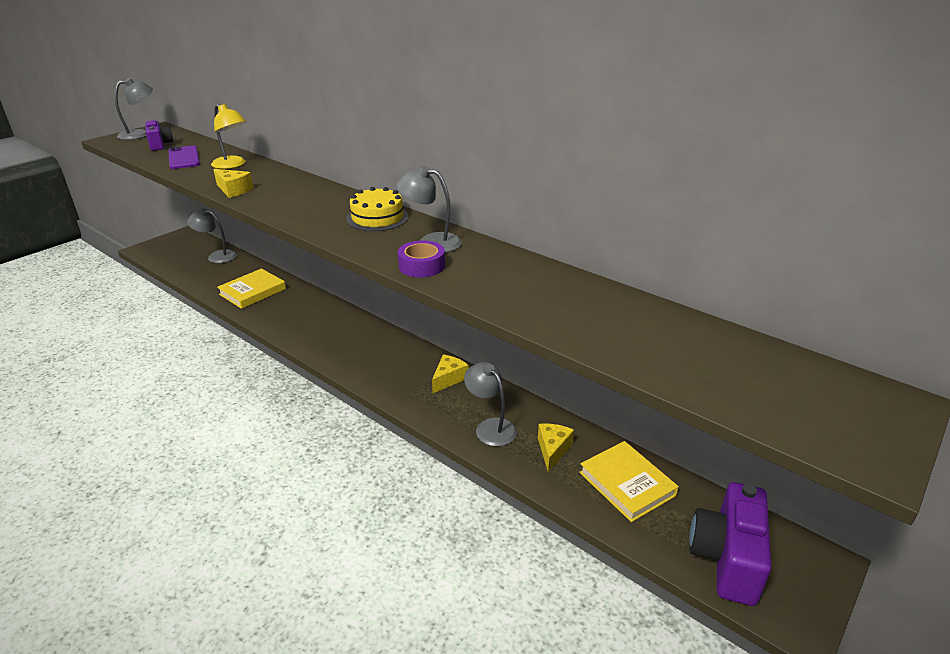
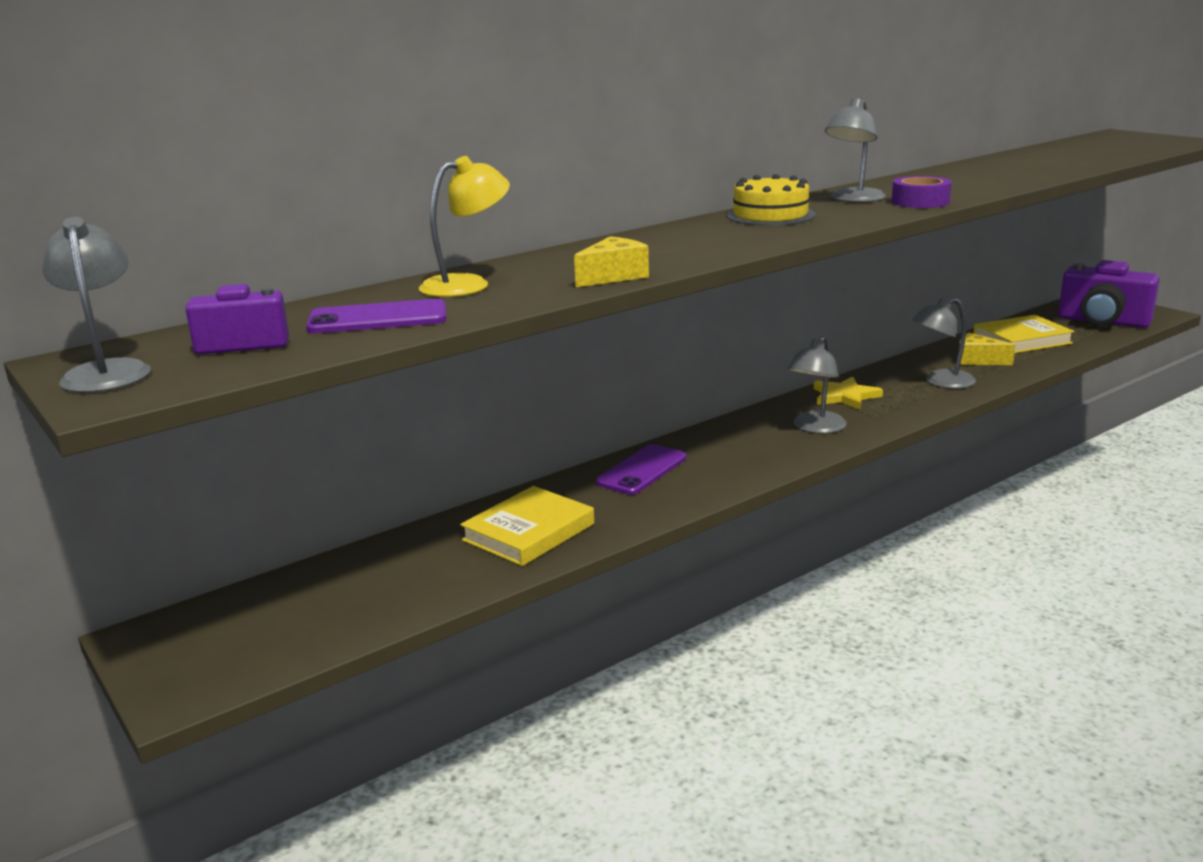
camera: 75 degrees left, 10 degrees down
(217, 256) = (325, 582): grey lamp -> grey lamp (815, 428)
(252, 292) = (528, 532): yellow book -> yellow book turned 75 degrees clockwise
(321, 313) = (642, 470): none -> purple phone
(448, 379) = (845, 396): yellow cheese -> yellow star

